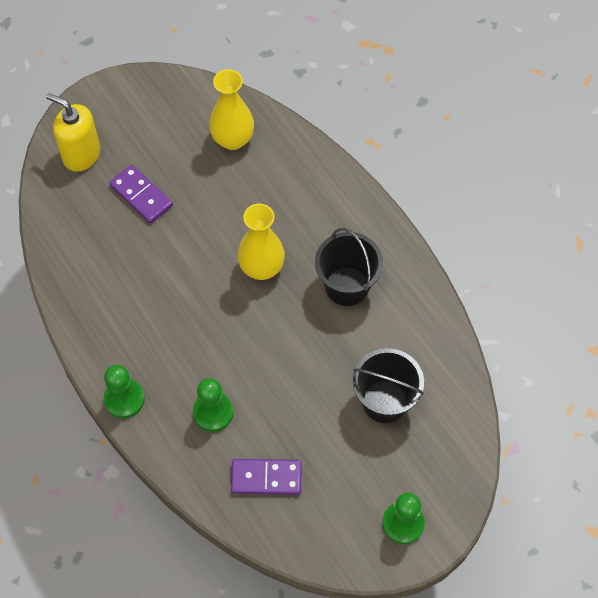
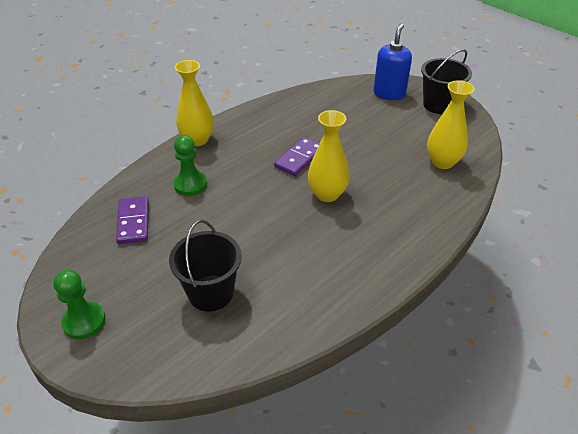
camera: 80 degrees right, 20 degrees down
(81, 155) = (389, 93): yellow soap dispenser -> blue soap dispenser
(124, 399) = (197, 140): green pawn -> yellow vase
(141, 196) = (367, 124): purple domino -> purple domino (299, 158)
(347, 286) = (326, 251): black bucket -> black bucket (439, 105)

